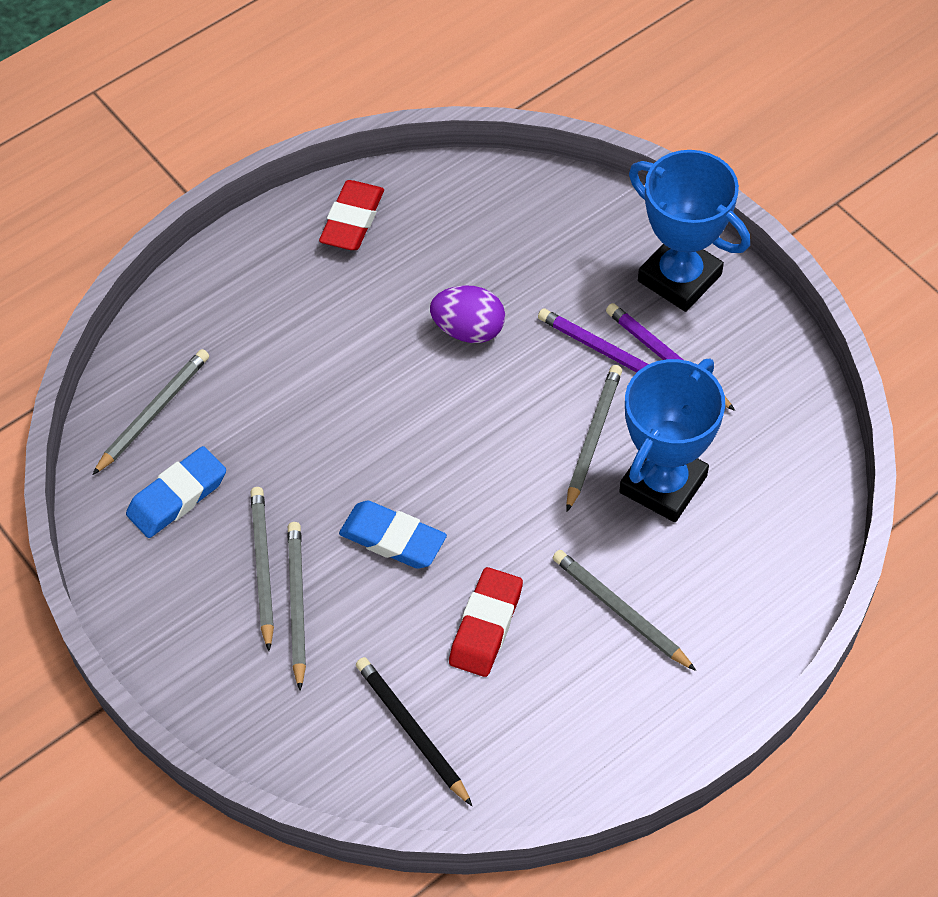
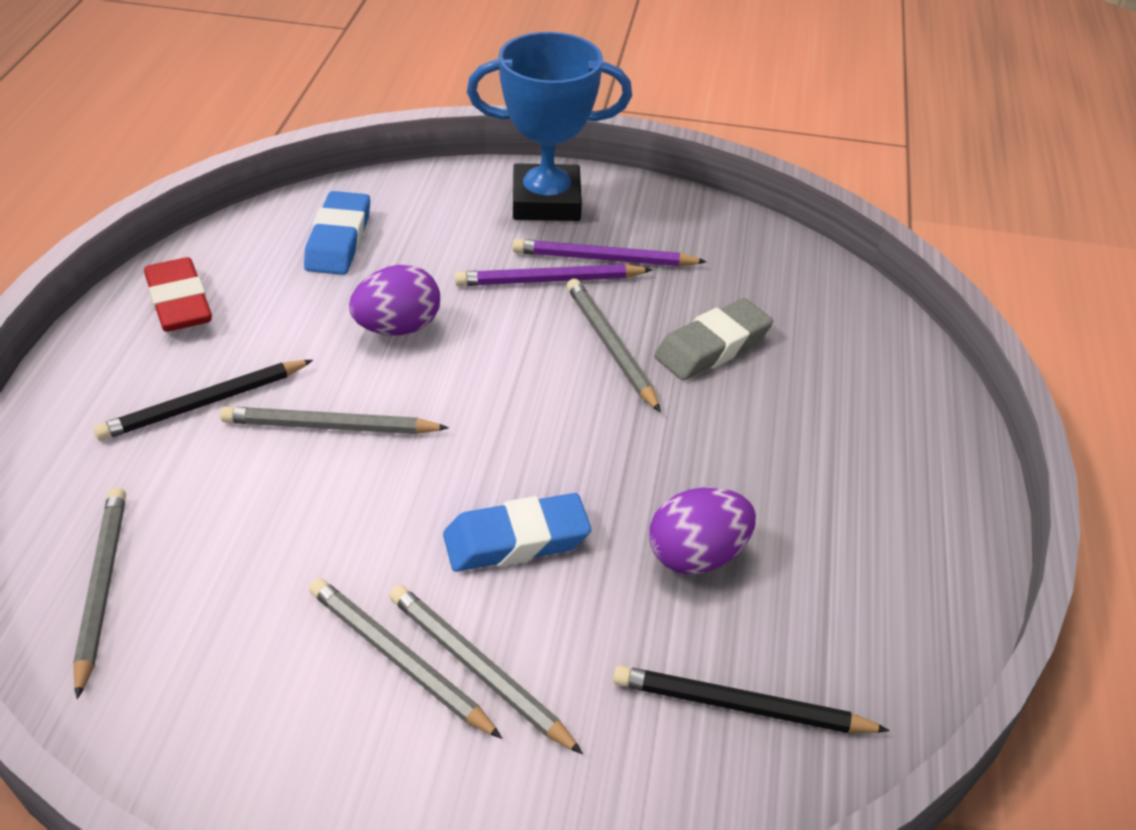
camera: 45 degrees left, 15 degrees down
(177, 496) = (217, 655): blue eraser -> blue eraser (338, 240)
(303, 316) = (204, 404): none -> black pencil
(486, 626) = (697, 556): red eraser -> purple egg
(620, 611) = (800, 463): grey pencil -> grey pencil (330, 427)
(663, 484) = (712, 347): blue trophy -> grey eraser

